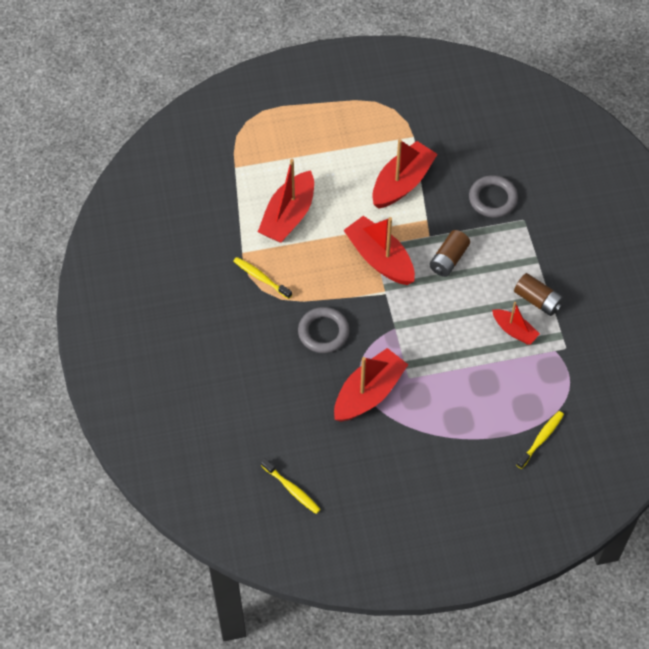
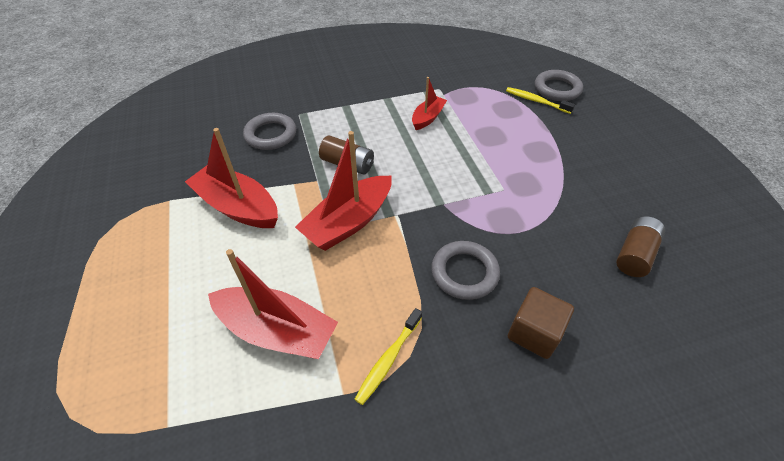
camera: 95 degrees left, 10 degrees down
(269, 366) = (534, 333): none -> brown cube
(292, 489) = (698, 289): yellow toothbrush -> none
(368, 393) = (535, 222): red boat -> none
(537, 300) = (391, 104): brown battery -> brown battery (634, 254)
(564, 467) = (557, 89): none -> grey ring

